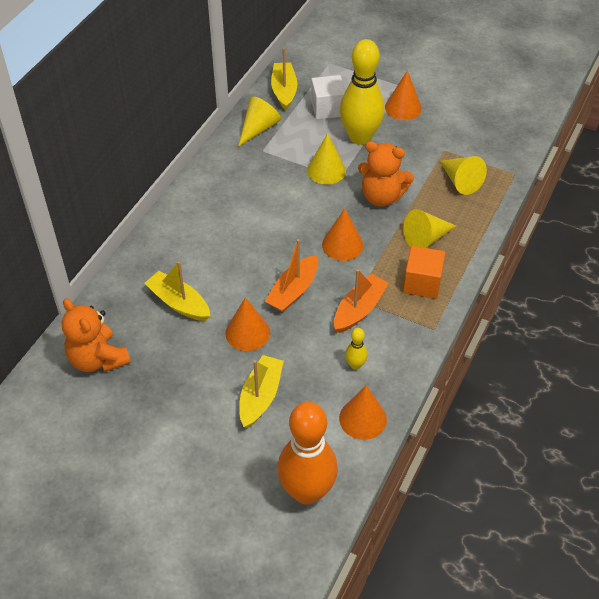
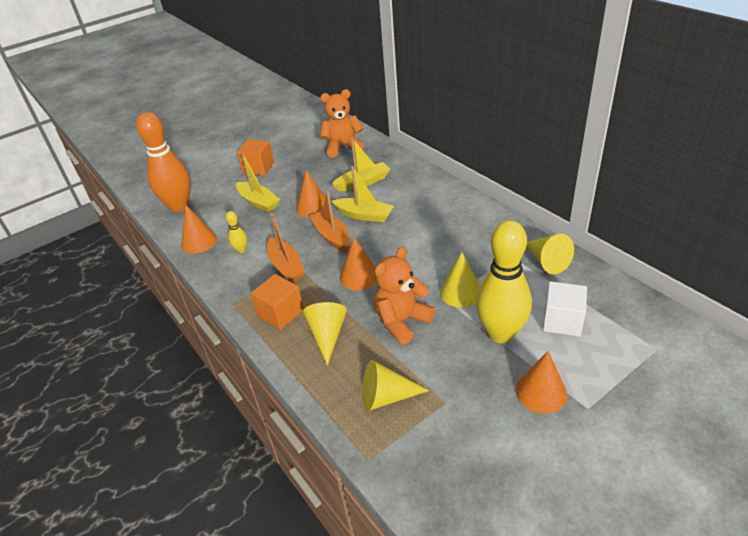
camera: 120 degrees right, 10 degrees down
(181, 441) = (258, 168): none -> orange cube
(284, 91) = (606, 294): yellow boat -> yellow boat (364, 215)

